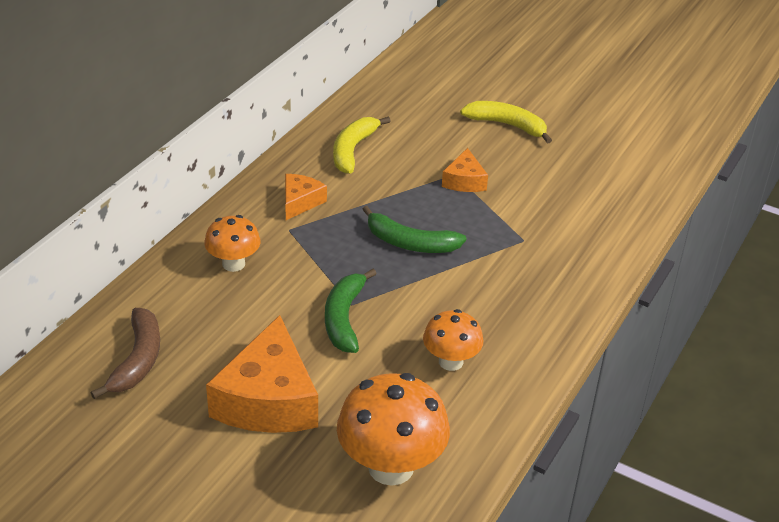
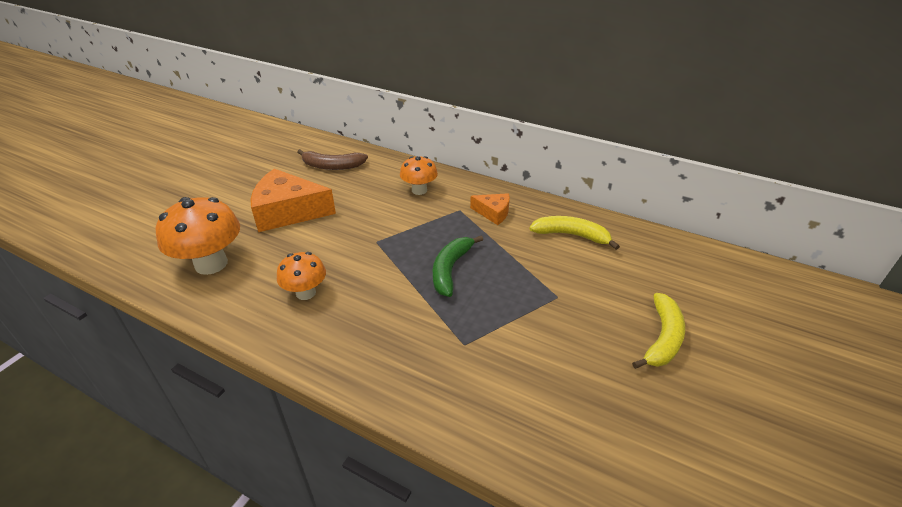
camera: 90 degrees right, 0 degrees up
(344, 318) = (360, 238): green banana -> none
(464, 181) = (549, 303): orange cheese -> none

